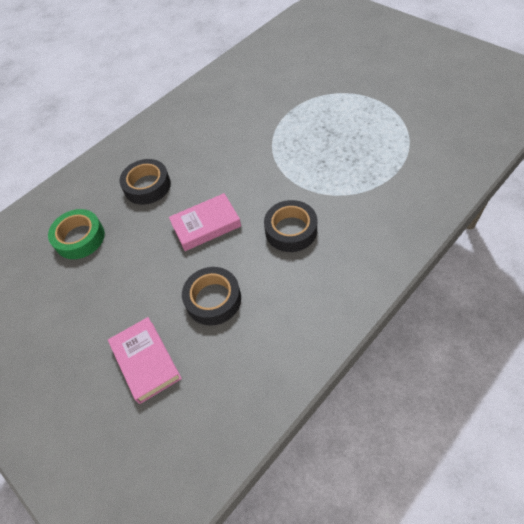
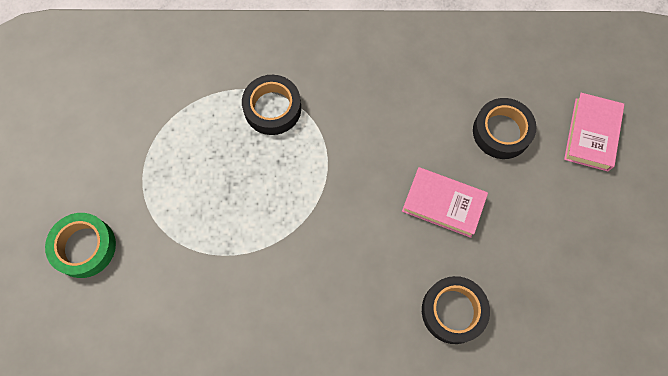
camera: 140 degrees left, 15 degrees up
(80, 238) = (566, 313): green tape -> green tape (84, 247)
(291, 230) = (384, 126): black tape -> black tape (272, 108)

